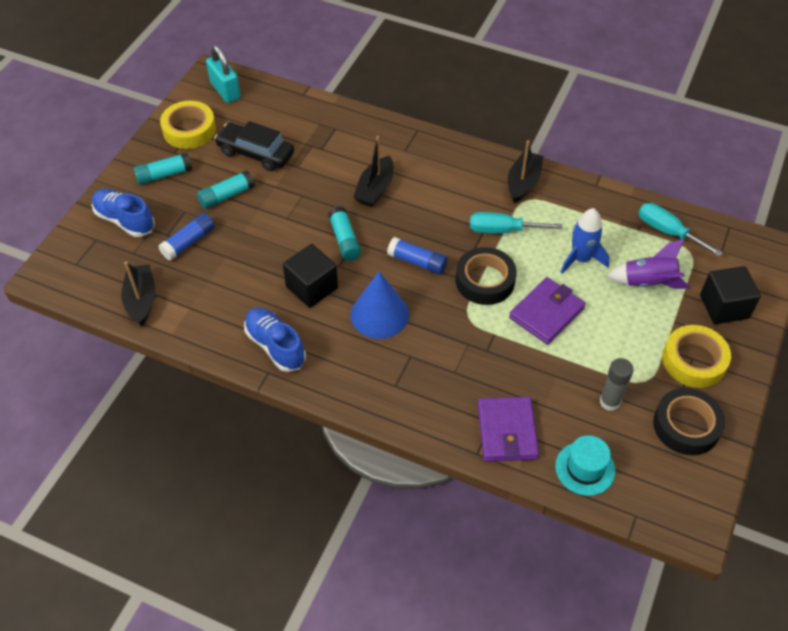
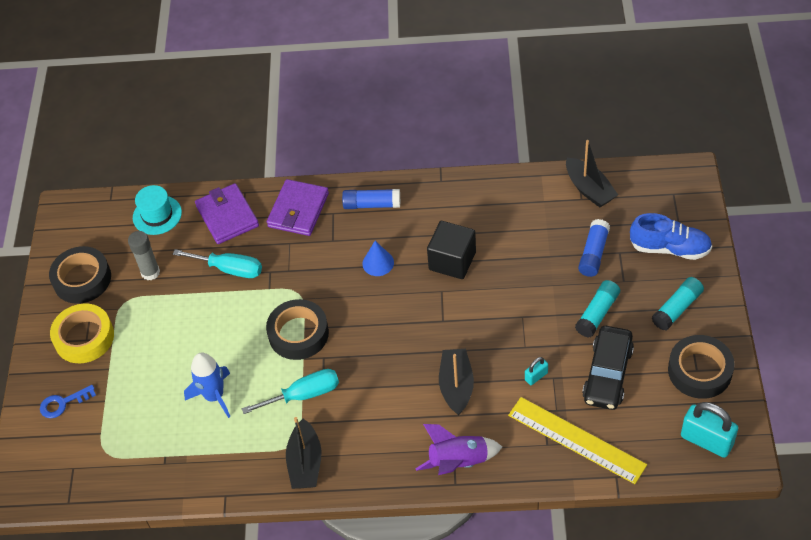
camera: 160 degrees right, 0 degrees up
(189, 130) = (699, 371): yellow tape -> black tape
(256, 153) = (607, 374): black car -> black car turned 105 degrees clockwise
(275, 346) = (449, 201): blue shoe -> none
(309, 172) = (536, 376): none -> turquoise padlock
(312, 123) = (576, 440): none -> yellow ruler
(344, 239) = (452, 318): turquoise glue stick -> none
(379, 314) = (378, 263): blue cone -> blue cone, size x0.56
(417, 262) = (371, 325): blue glue stick -> blue glue stick (372, 204)
(546, 313) = (229, 326): purple wallet -> purple wallet (298, 210)
(648, 282) = (141, 398): purple rocket -> purple rocket (459, 462)
(668, 231) = (133, 467): turquoise screwdriver -> turquoise screwdriver (229, 269)
(724, 307) = (63, 403): black cube -> blue key

